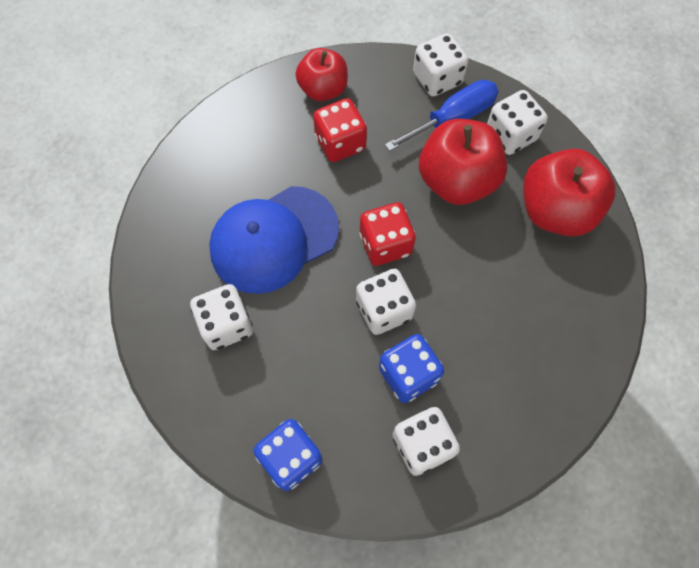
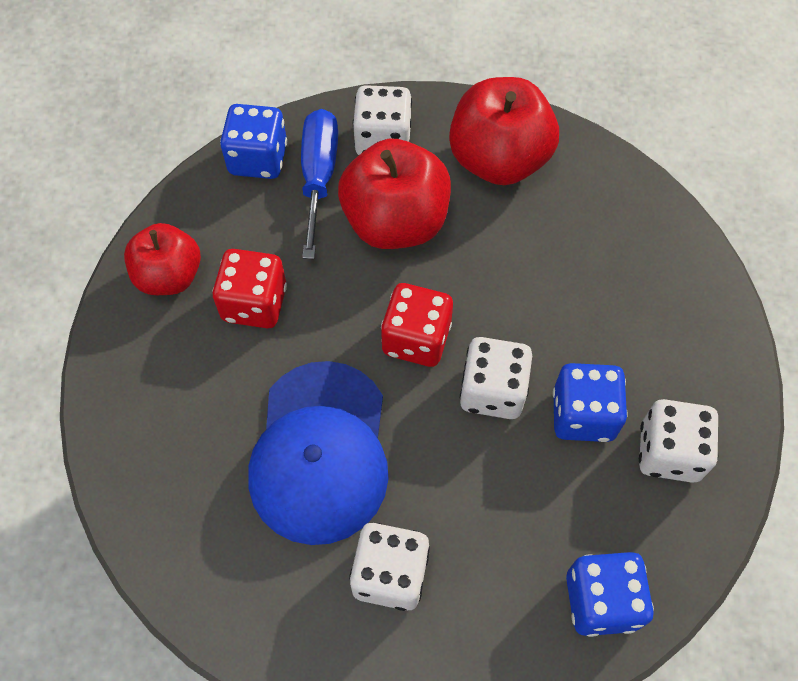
camera: 55 degrees left, 5 degrees down
(437, 79) = (258, 159): white dice -> blue dice

